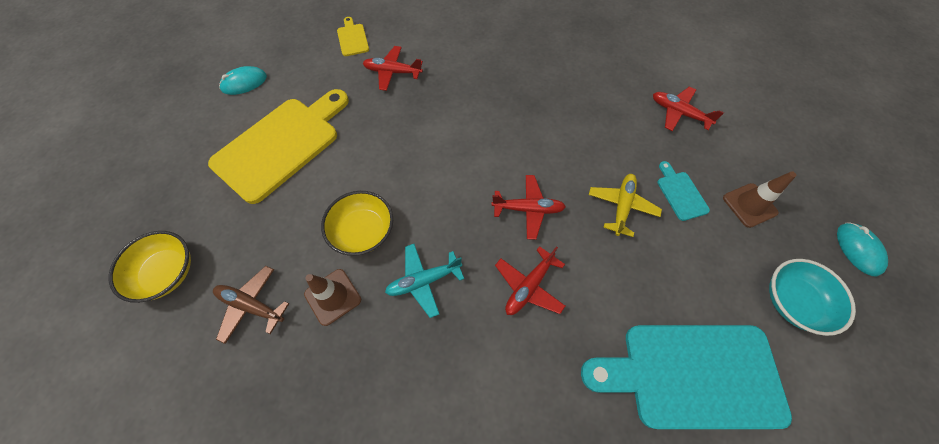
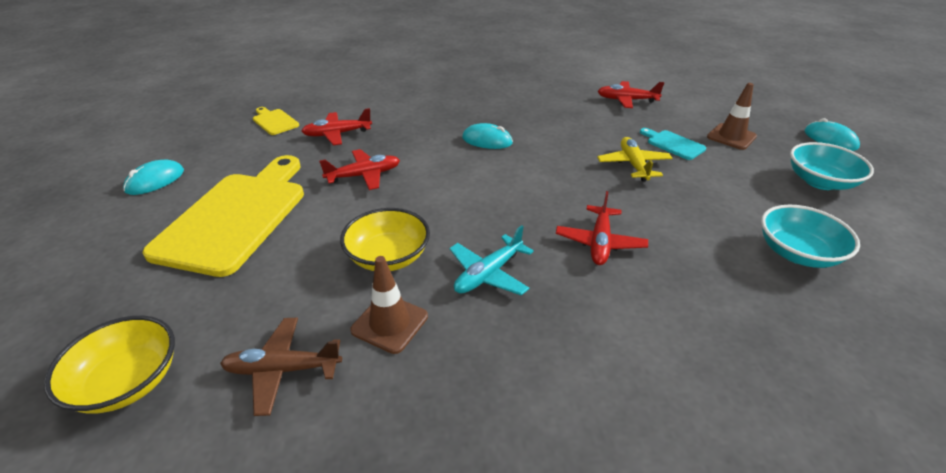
camera: 25 degrees left, 25 degrees down
(510, 125) = (487, 140): none -> turquoise mouse
(528, 209) = (552, 190): red plane -> red plane (364, 175)
(693, 374) = (797, 253): turquoise cutting board -> turquoise bowl

